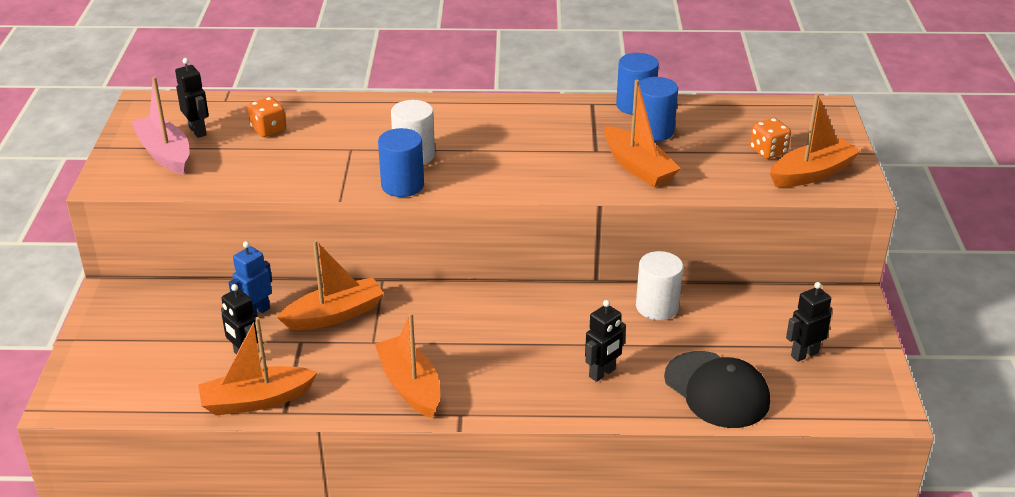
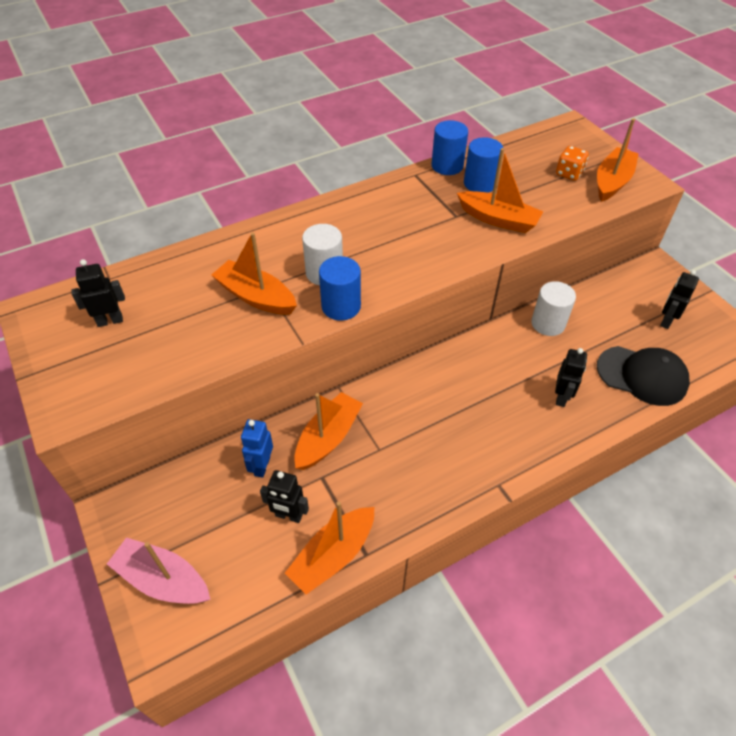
camera: 30 degrees left, 15 degrees up
(165, 153) = (98, 358): pink boat -> pink boat (163, 579)
(198, 131) = (110, 321): black robot -> black robot turned 45 degrees counterclockwise
(268, 129) = (176, 294): orange dice -> none
(410, 386) = (441, 477): orange boat -> orange boat (256, 297)

